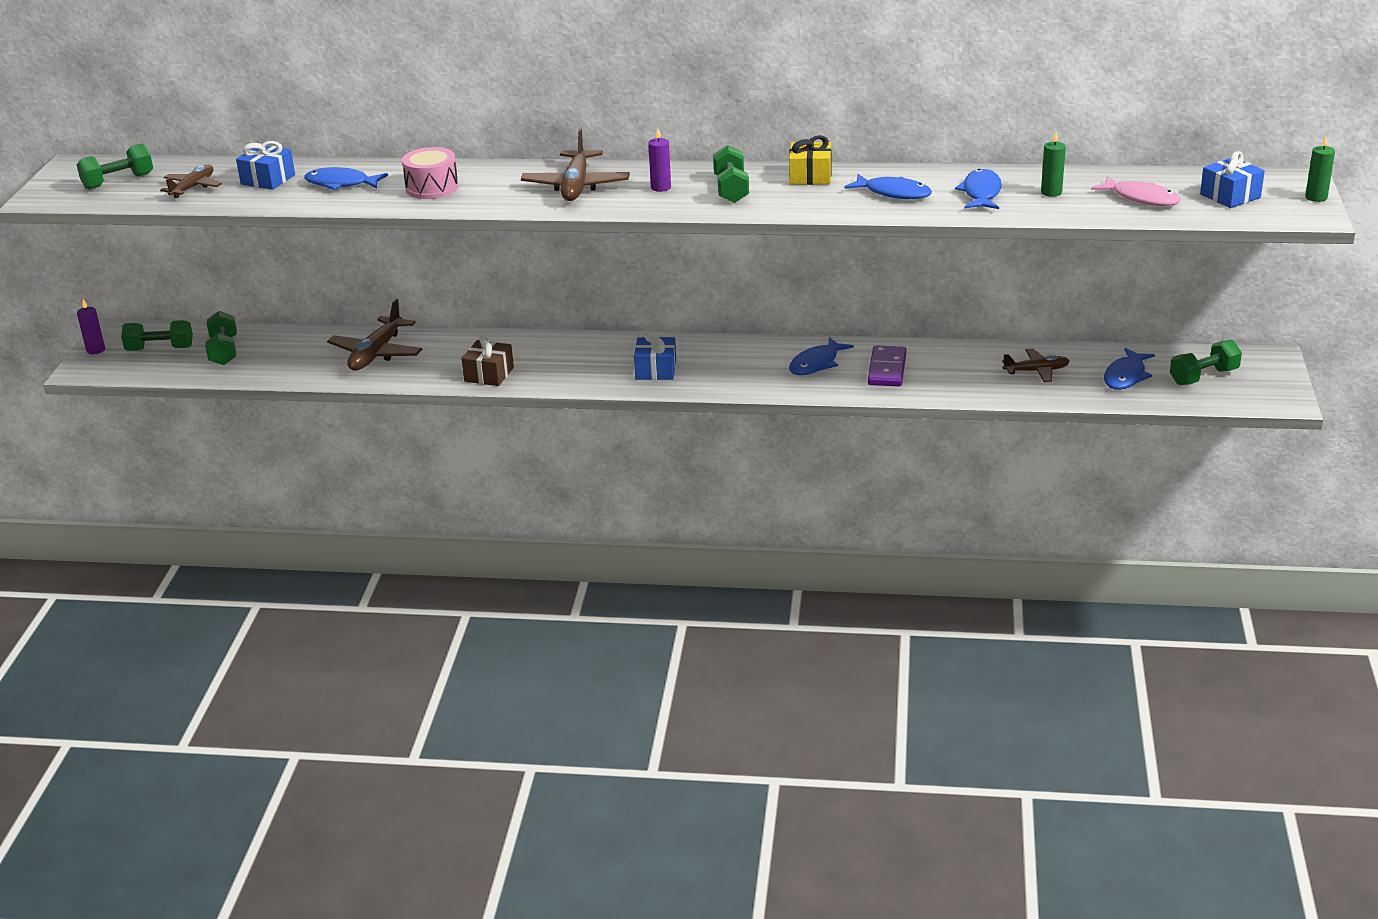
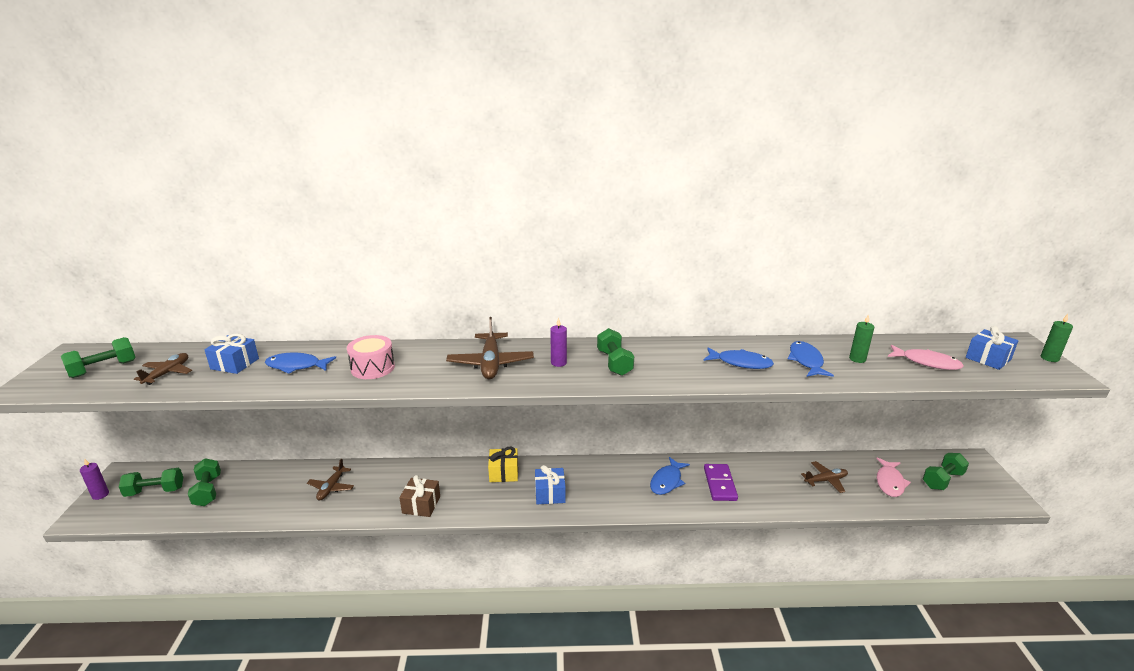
camera: 10 degrees left, 5 degrees down
(376, 354) = (331, 487): brown plane -> brown plane, size x0.62
(810, 176) = (670, 349): yellow gift -> yellow gift (504, 472)
(1126, 376) = (890, 482): blue fish -> pink fish

